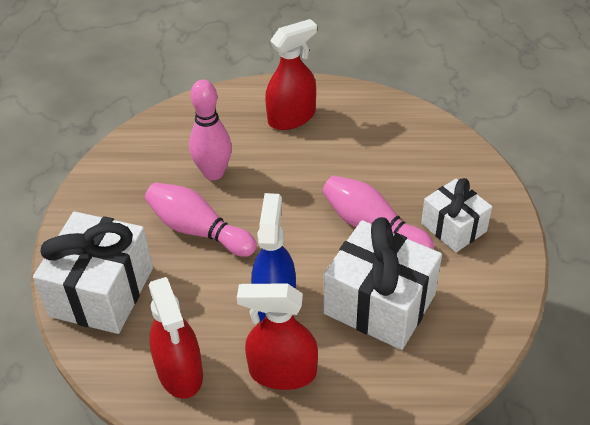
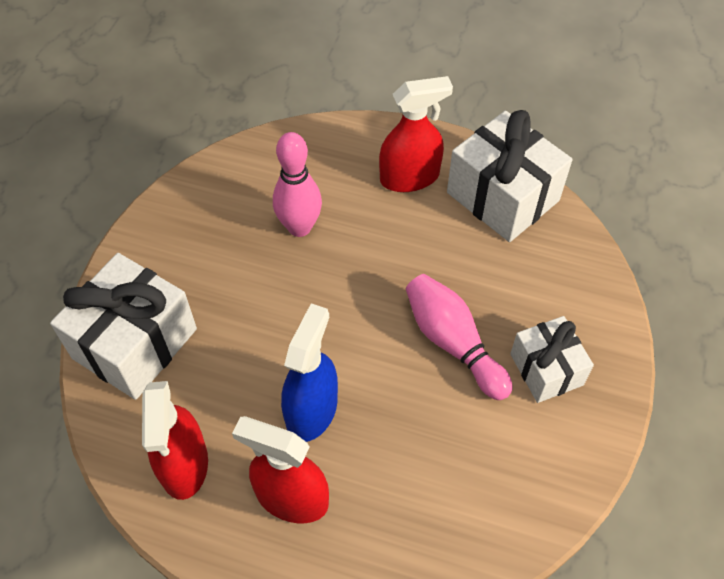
camera: 15 degrees right, 10 degrees up
(198, 230) = (259, 295): pink bowling pin -> none
(379, 304) = (427, 444): white gift -> white gift (502, 196)

